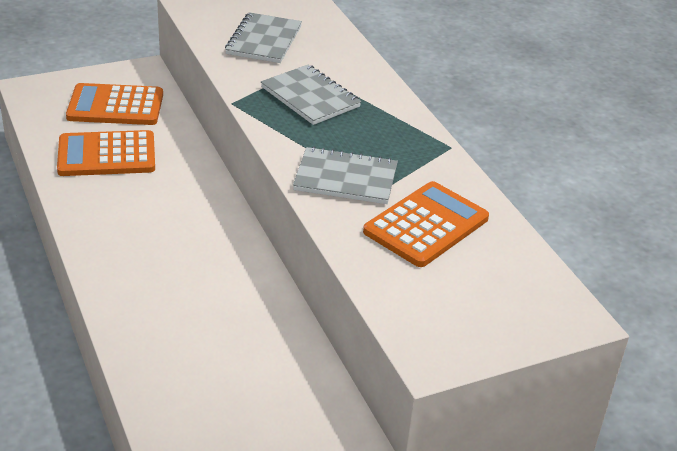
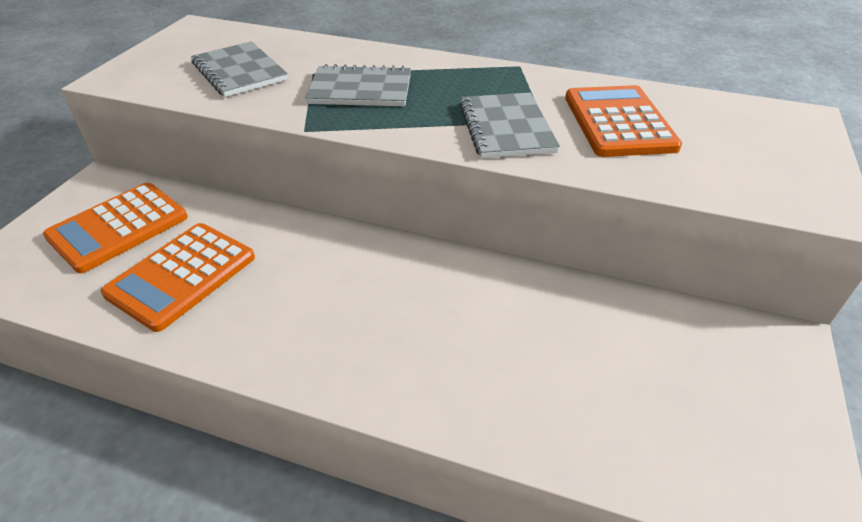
camera: 45 degrees left, 5 degrees up
(345, 178) = (506, 128): grey notebook -> grey notebook turned 60 degrees counterclockwise

